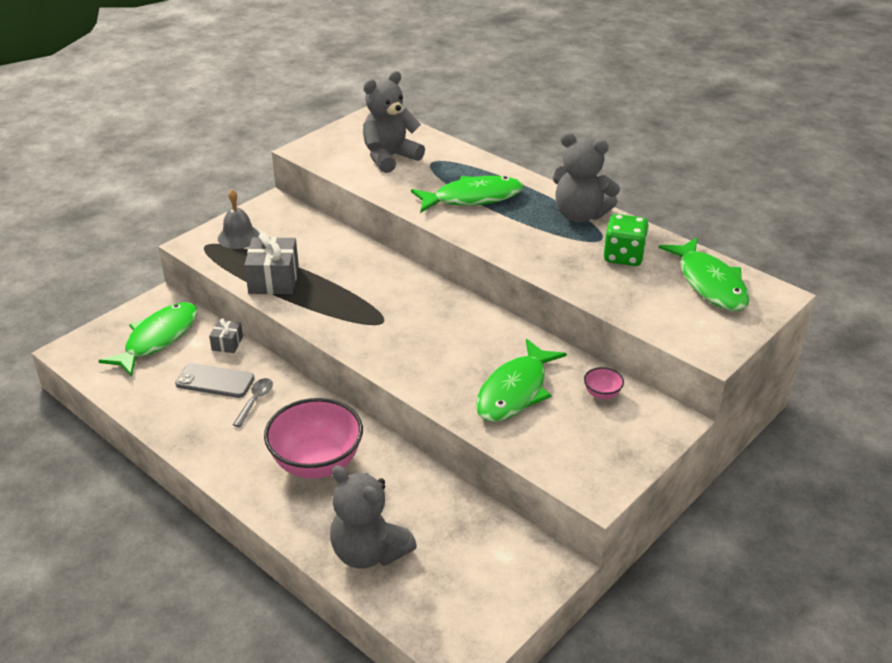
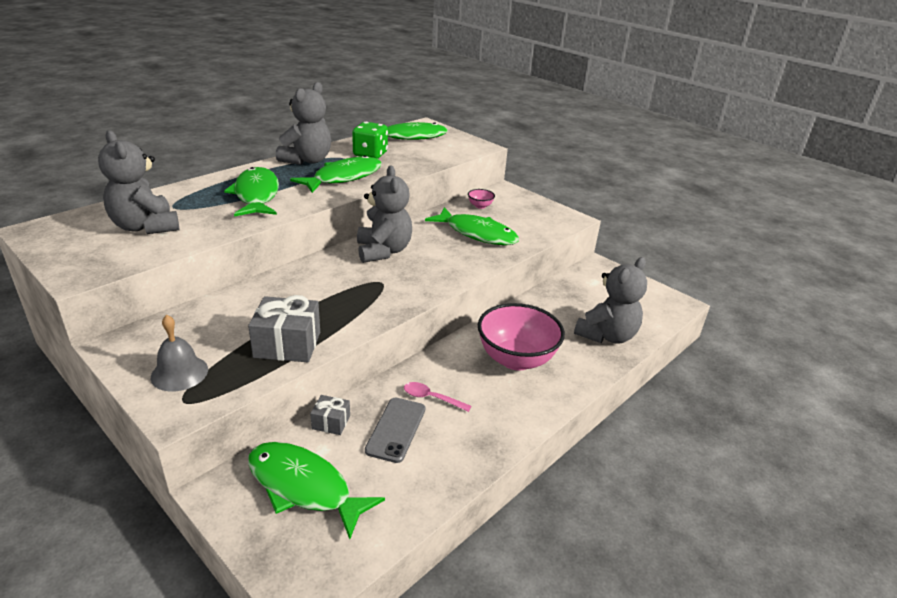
camera: 90 degrees left, 5 degrees down
(255, 401) = (432, 398): grey spoon -> pink spoon
(450, 318) = (383, 251): none -> grey teddy bear
(540, 244) = (344, 177): none -> green fish

